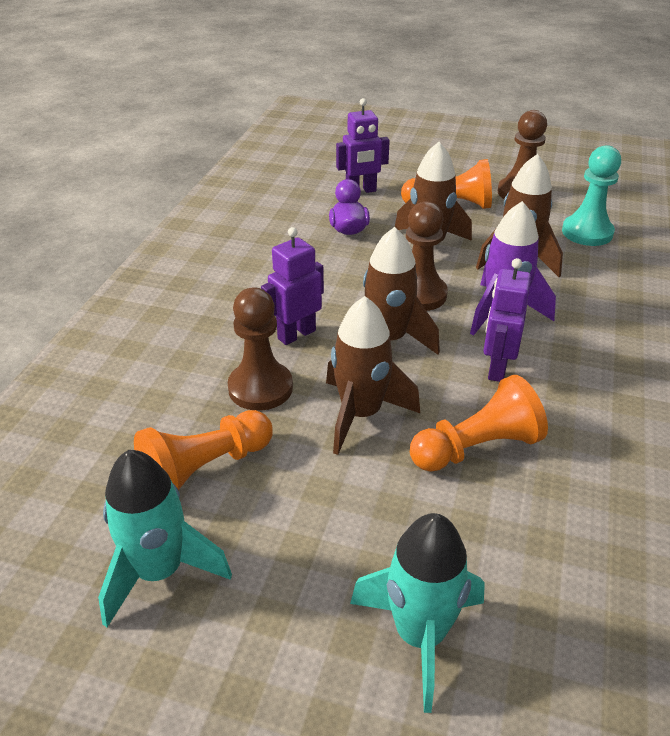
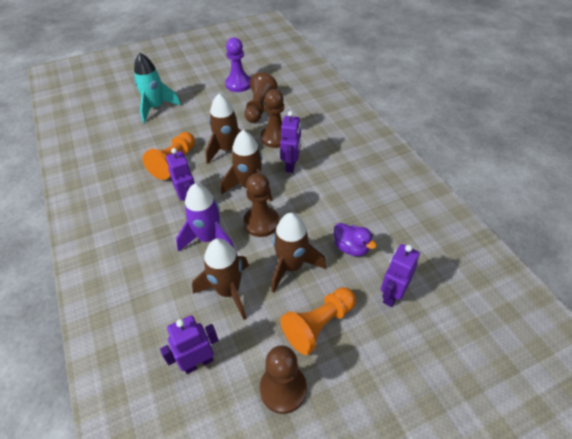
camera: 140 degrees right, 10 degrees up
(159, 572) = (238, 84): turquoise rocket -> purple pawn
(205, 468) = (259, 107): orange pawn -> brown pawn
(587, 232) = (198, 362): turquoise pawn -> purple robot

